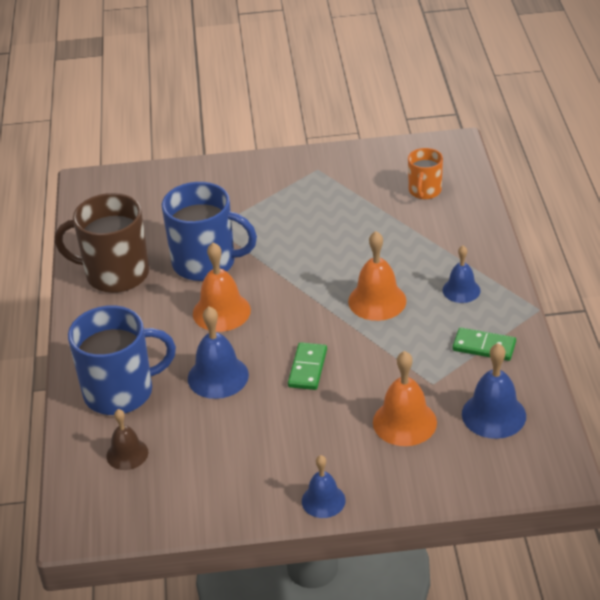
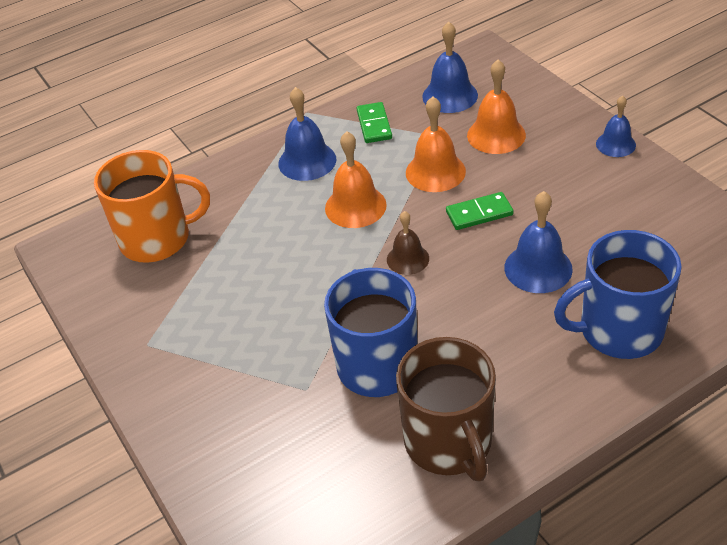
camera: 115 degrees left, 5 degrees up
(121, 391) = (618, 330): blue mug -> blue mug turned 60 degrees counterclockwise
(127, 454) = (685, 282): brown bell -> brown bell (408, 259)
(221, 311) = (446, 310): orange bell -> orange bell (435, 172)
(424, 191) = (157, 239): orange mug -> orange mug, size x1.82
(461, 290) = (307, 161): blue bell -> blue bell, size x1.53

